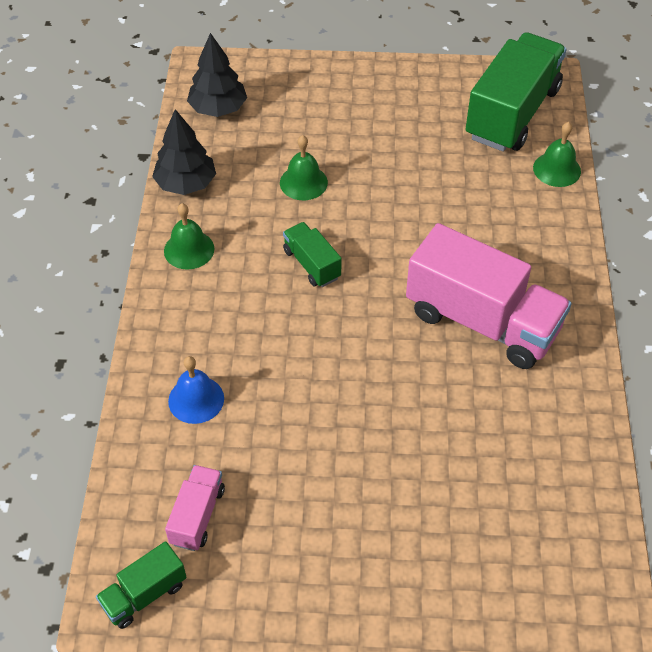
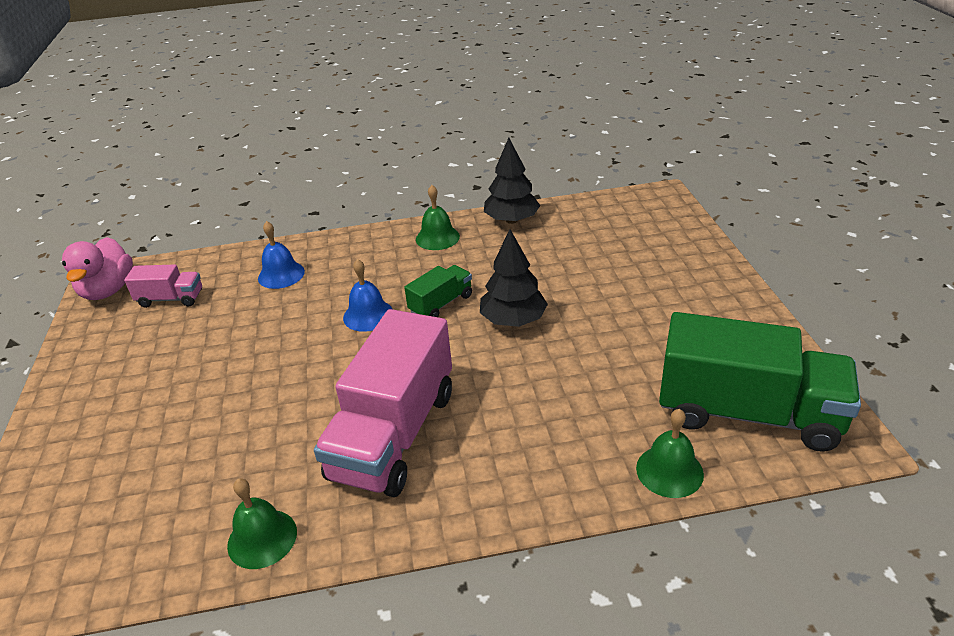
camera: 80 degrees right, 15 degrees down
(144, 594) = (108, 290): green truck -> pink duck
(218, 109) = (613, 215): black tree -> black tree (513, 320)
(303, 182) = (544, 279): green bell -> green bell (262, 538)
(307, 324) = (368, 315): none -> blue bell

